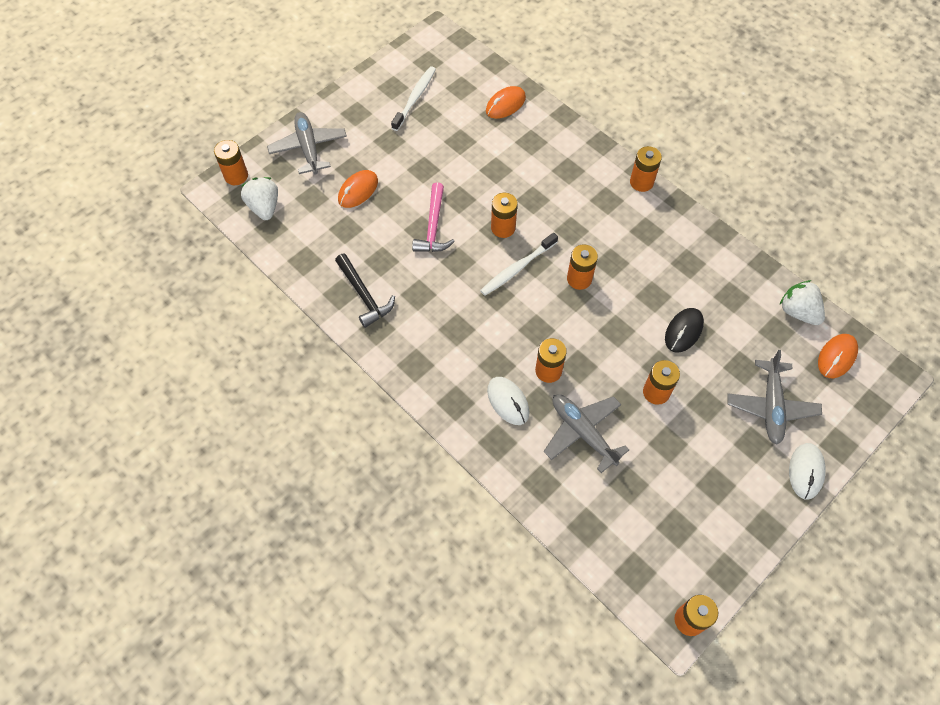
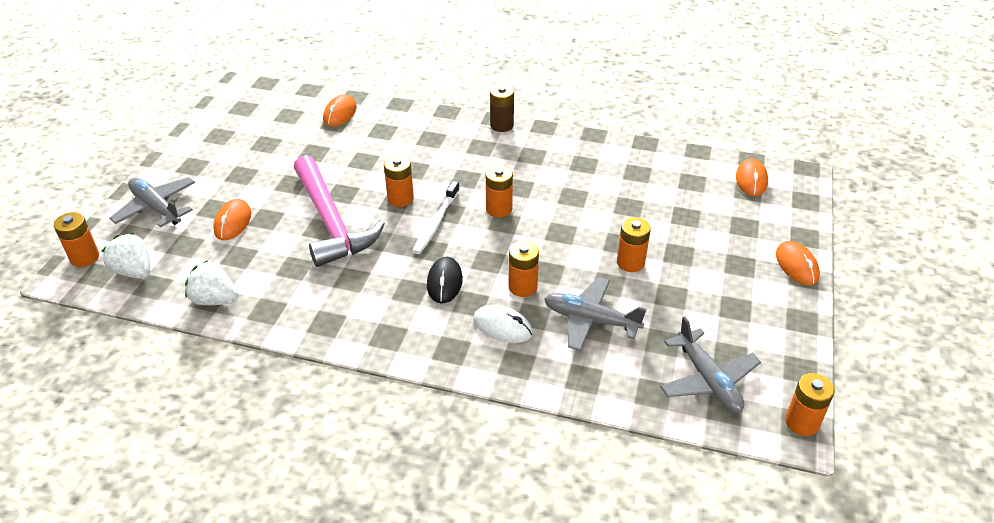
camera: 30 degrees left, 20 degrees down
(364, 295) = (294, 301): black hammer -> none
(415, 98) = (247, 136): white toothbrush -> none
(433, 226) = (331, 222): pink hammer -> pink hammer, size x1.75
(641, 182) = (501, 125): orange battery -> brown battery
(683, 331) = (618, 210): black mouse -> black mouse (444, 282)
(771, 406) = (731, 233): grey plane -> grey plane (708, 380)
(798, 311) = (697, 163): white strawberry -> white strawberry (215, 300)
(806, 471) = (796, 266): white mouse -> orange mouse

